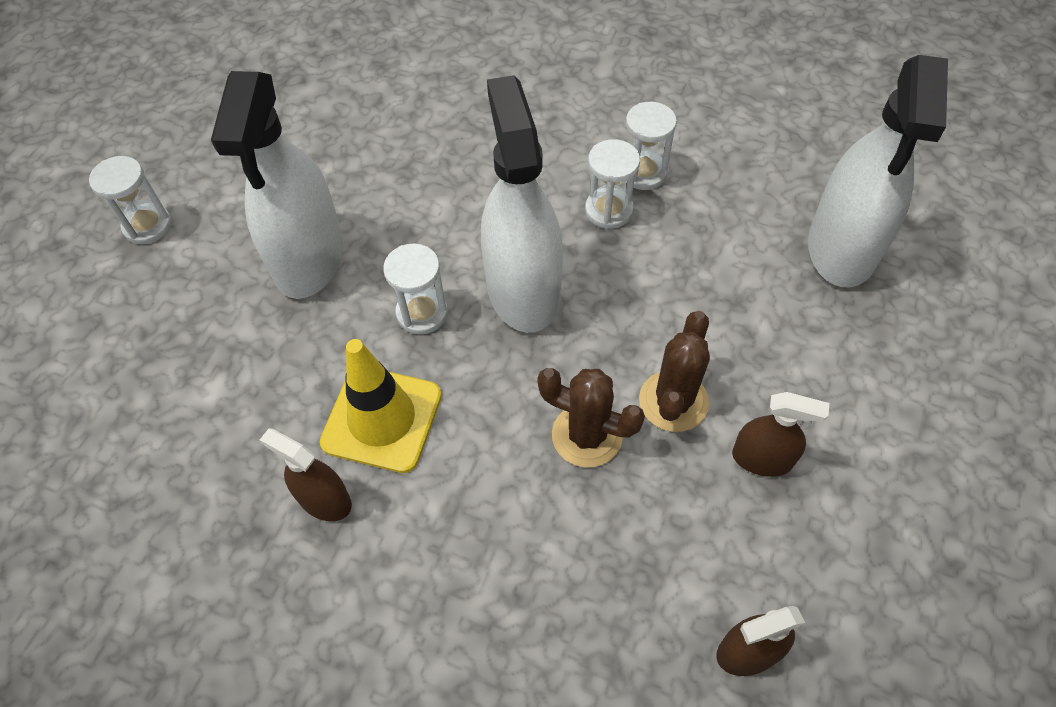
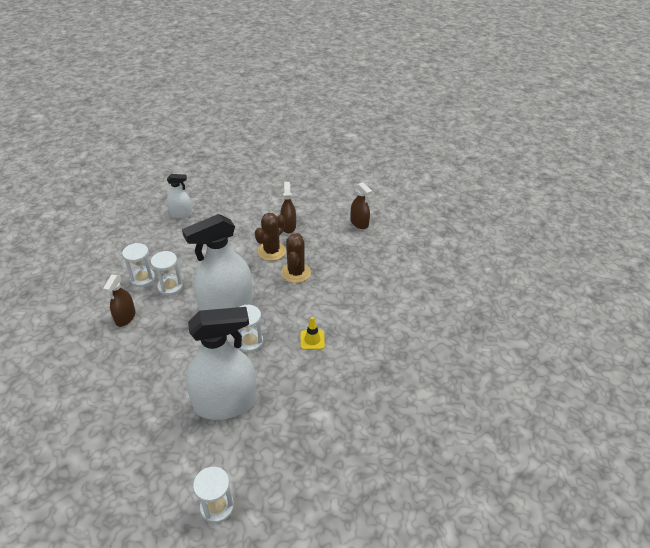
camera: 110 degrees left, 15 degrees down
(324, 500) = (358, 348): brown spray bottle -> brown spray bottle (125, 317)
(382, 419) = (312, 340): yellow traffic cone -> yellow traffic cone, size x0.50
(673, 401) = (271, 251): brown cactus -> brown cactus turned 60 degrees counterclockwise
(842, 247) = (181, 214): white spray bottle -> white spray bottle, size x0.49

